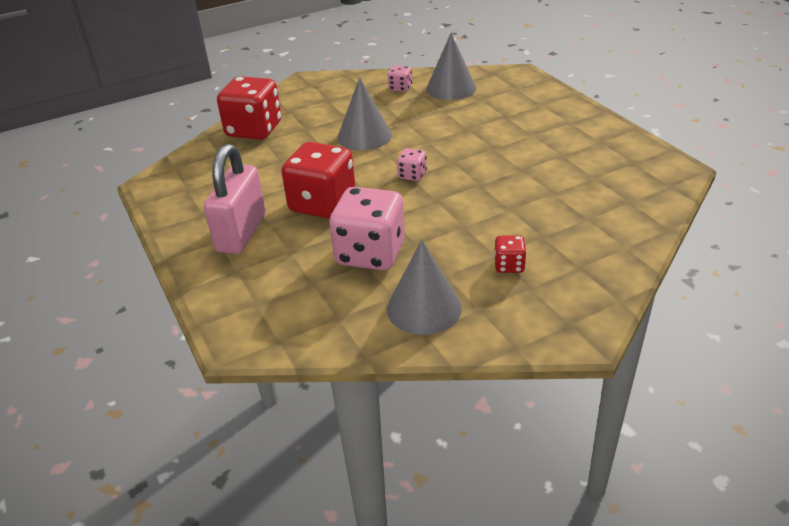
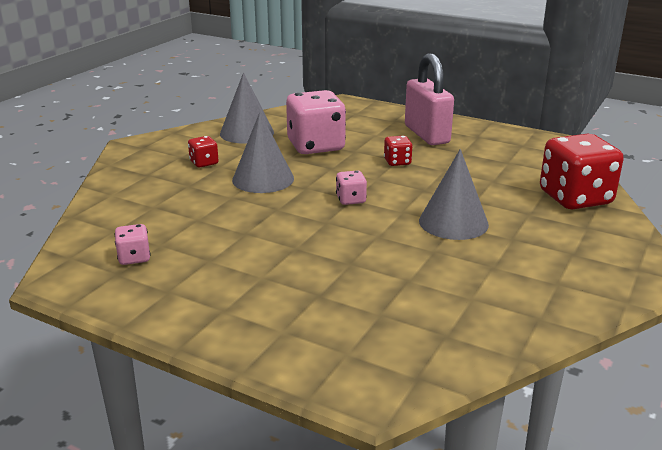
camera: 145 degrees right, 10 degrees down
(322, 204) = (397, 162): red dice -> red dice, size x0.46
(400, 88) = (513, 299): pink dice -> pink dice (134, 258)
(451, 88) = (443, 321): grey cone -> grey cone (263, 179)

